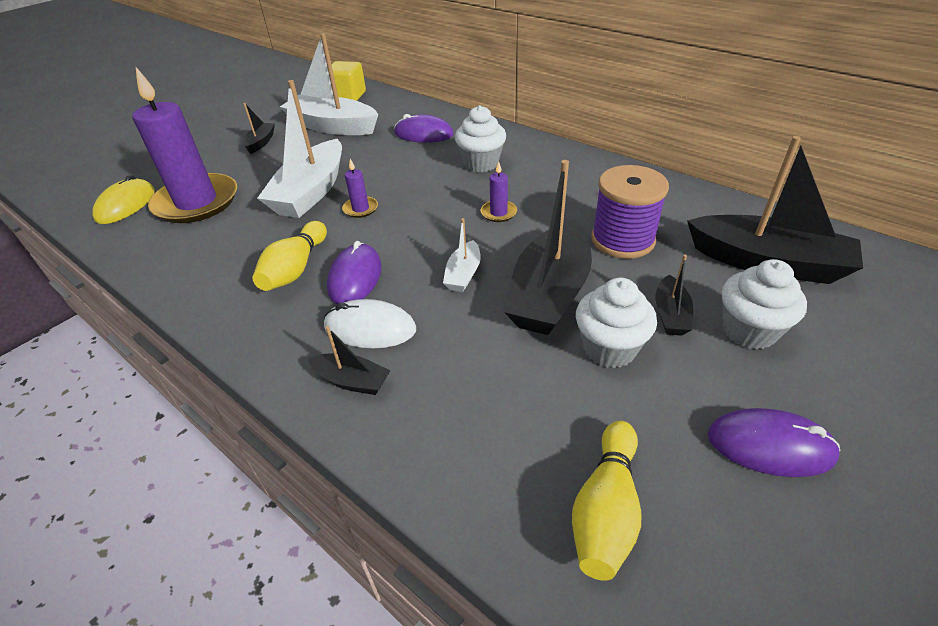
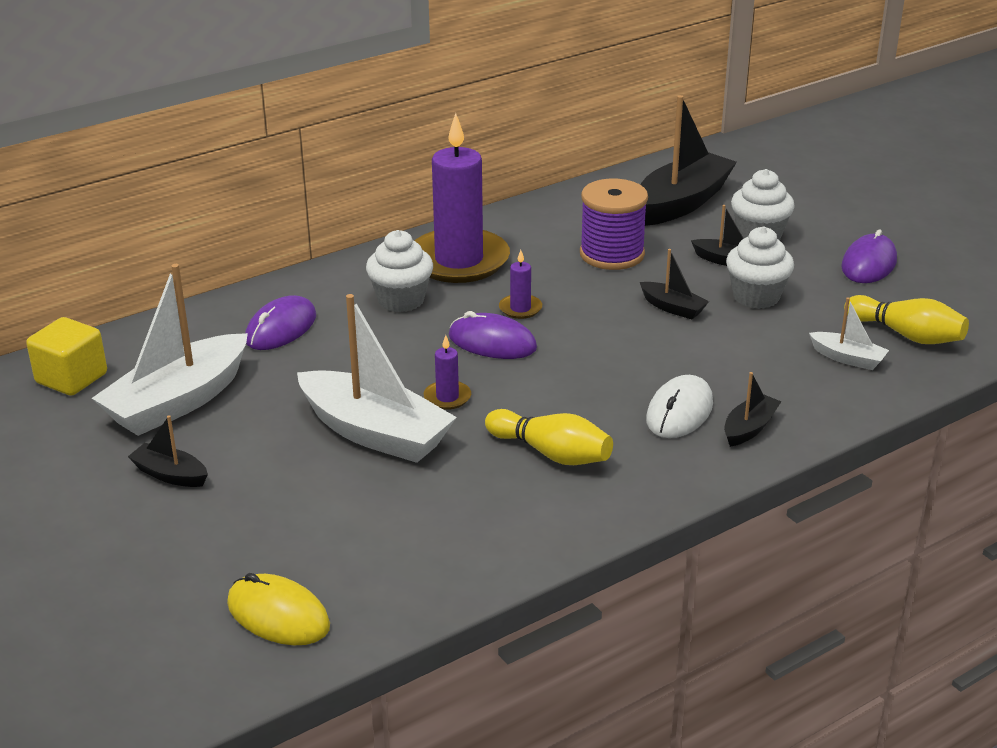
camera: 75 degrees left, 10 degrees down
(196, 202) = (326, 538): purple candle -> purple candle (459, 260)
(355, 277) = (590, 413): purple mouse -> purple mouse (492, 342)
(463, 274) = (620, 347): white boat -> white boat (848, 358)
(549, 293) = (672, 308): black boat -> black boat, size x0.47

